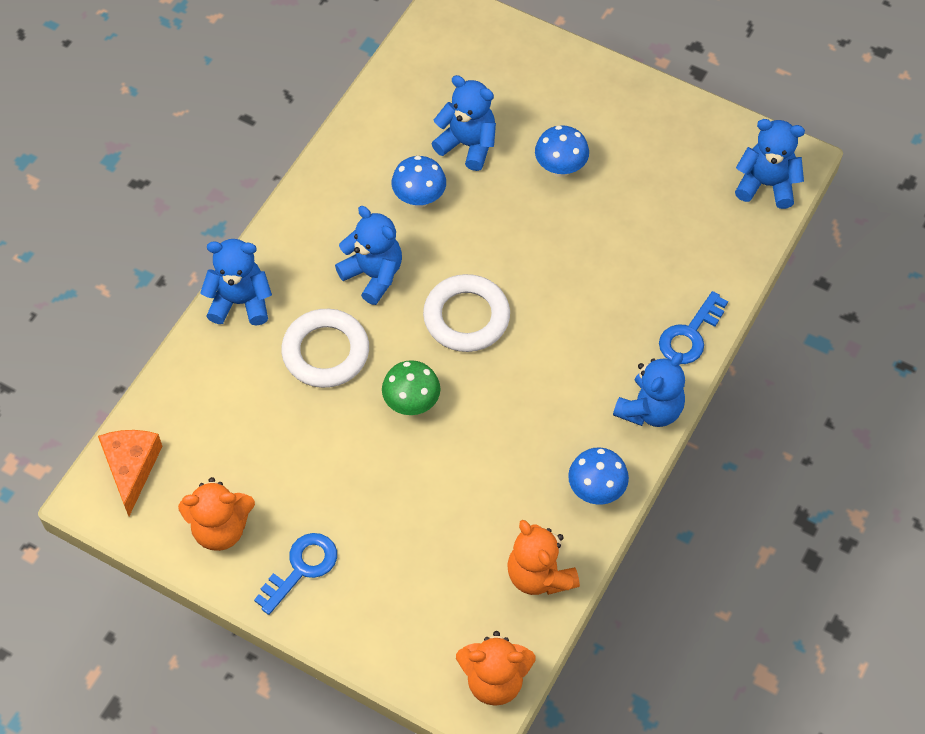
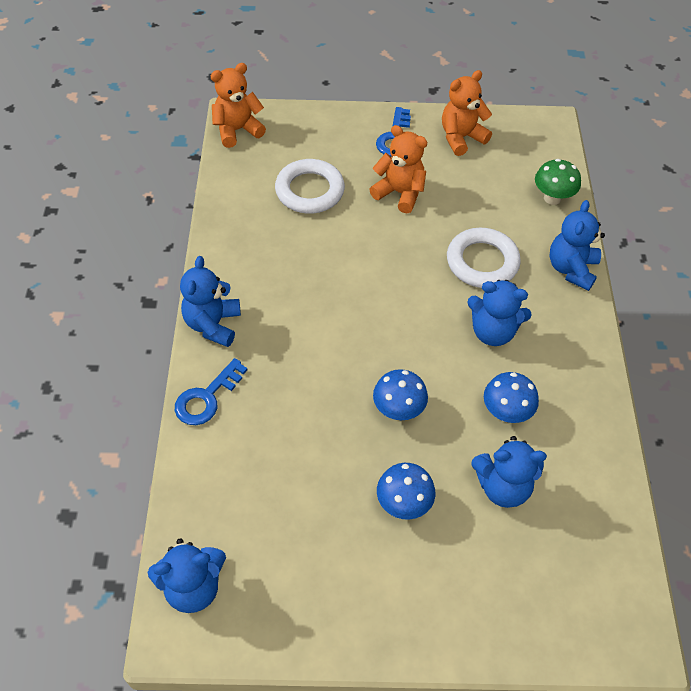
camera: 150 degrees right, 5 degrees down
(131, 468) = (544, 146): orange cheese -> none
(240, 302) = (571, 269): blue teddy bear -> blue teddy bear turned 135 degrees clockwise
(411, 403) = (395, 255): green mushroom -> green mushroom (552, 198)
(466, 317) = (397, 331): white ring -> white ring (309, 191)
(539, 575) = (239, 190): orange teddy bear -> orange teddy bear (399, 193)
(596, 490) = (227, 254): blue mushroom -> blue mushroom (398, 410)
(689, 335) = (206, 397): blue key -> blue key turned 150 degrees counterclockwise

